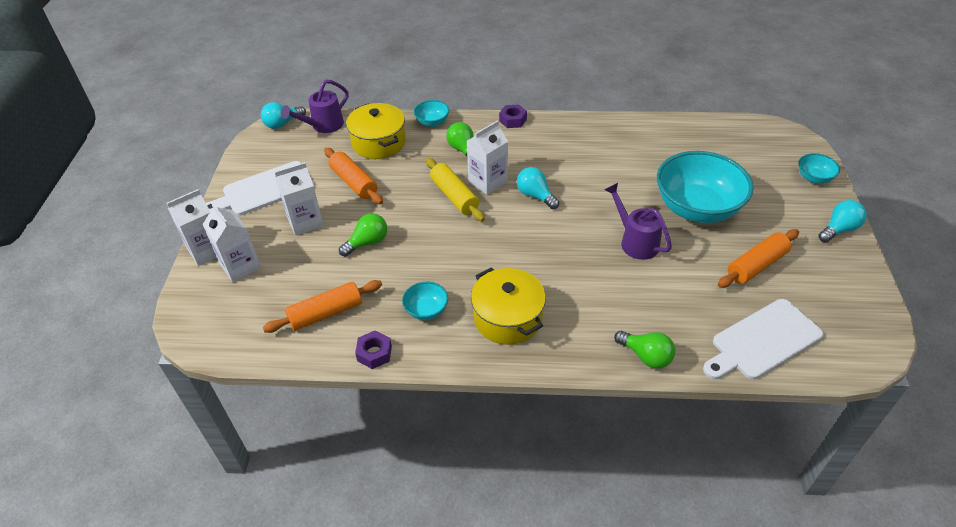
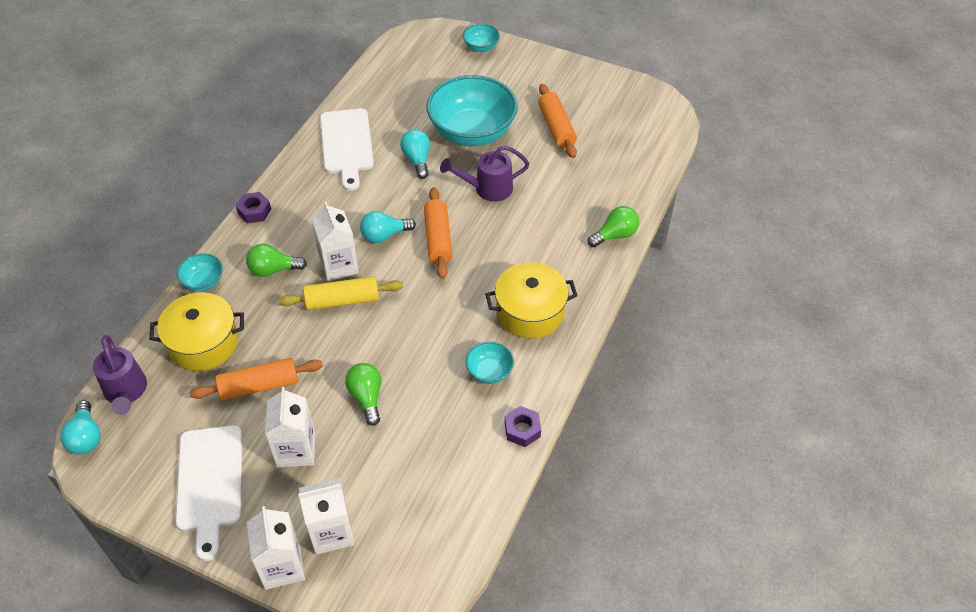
camera: 70 degrees left, 5 degrees up
(326, 313) = (449, 460): orange rolling pin -> orange rolling pin (438, 239)
(763, 341) = (632, 160): white cutting board -> white cutting board (347, 145)
(839, 229) = (545, 63): turquoise light bulb -> turquoise light bulb (417, 160)

